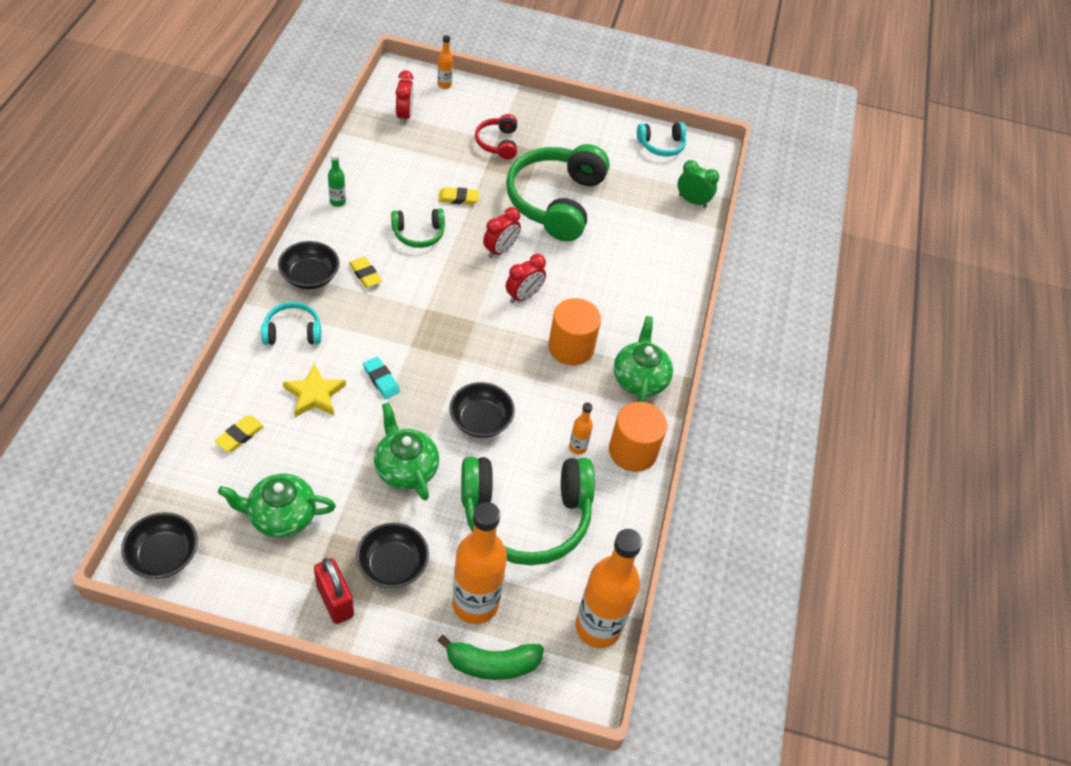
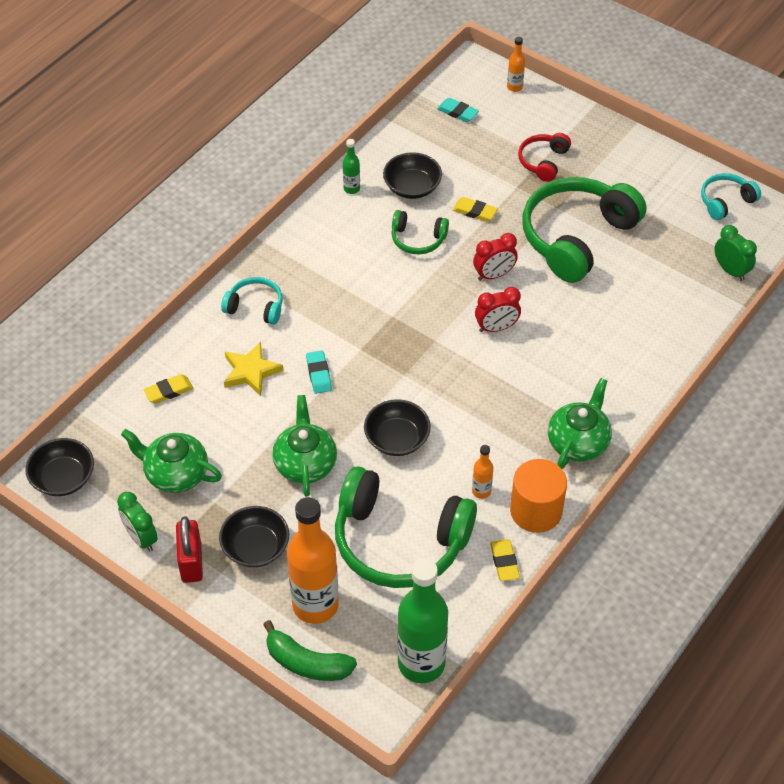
camera: 30 degrees right, 0 degrees up
(273, 592) = (141, 538): none -> green clock
(310, 276) = (294, 257): black bowl -> black bowl (412, 187)
(365, 274) = (347, 268): yellow eraser -> yellow eraser (504, 562)
(404, 115) = (457, 112): red clock -> turquoise eraser
(571, 347) = (521, 391): orange cylinder -> none
(598, 627) = (421, 663): orange bottle -> green bottle
(661, 145) = (725, 201): turquoise headphones -> turquoise headphones turned 135 degrees clockwise

